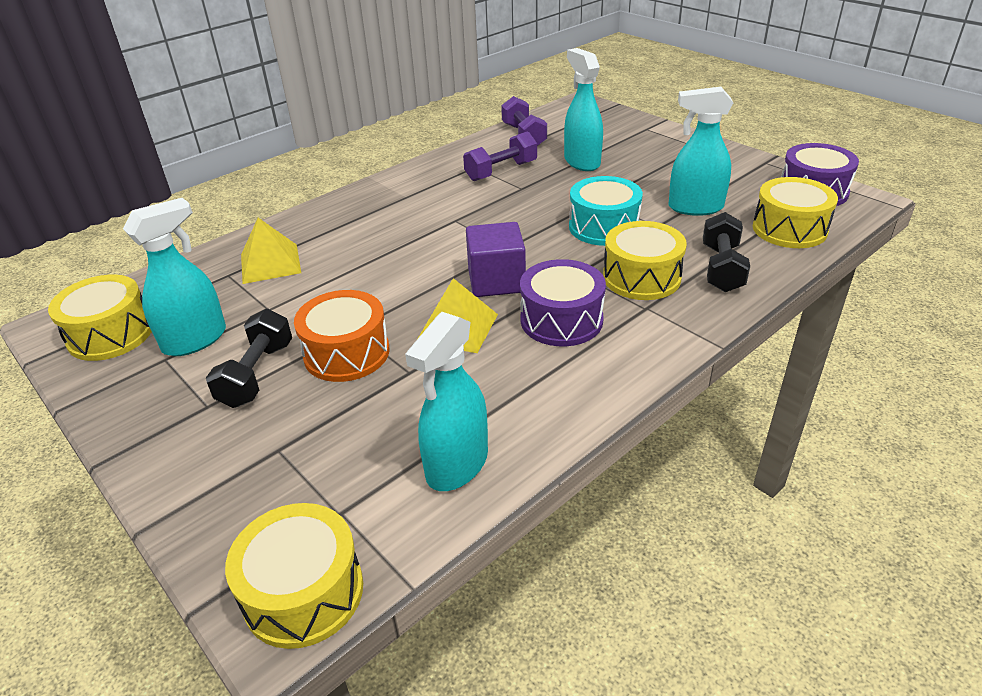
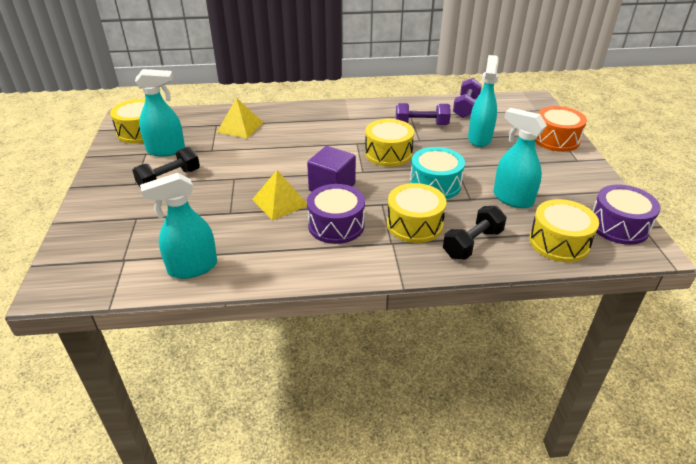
camera: 35 degrees right, 0 degrees up
(303, 592) = (73, 283): yellow drum -> yellow drum (388, 153)
(346, 353) = (216, 188): orange drum -> orange drum (556, 139)

